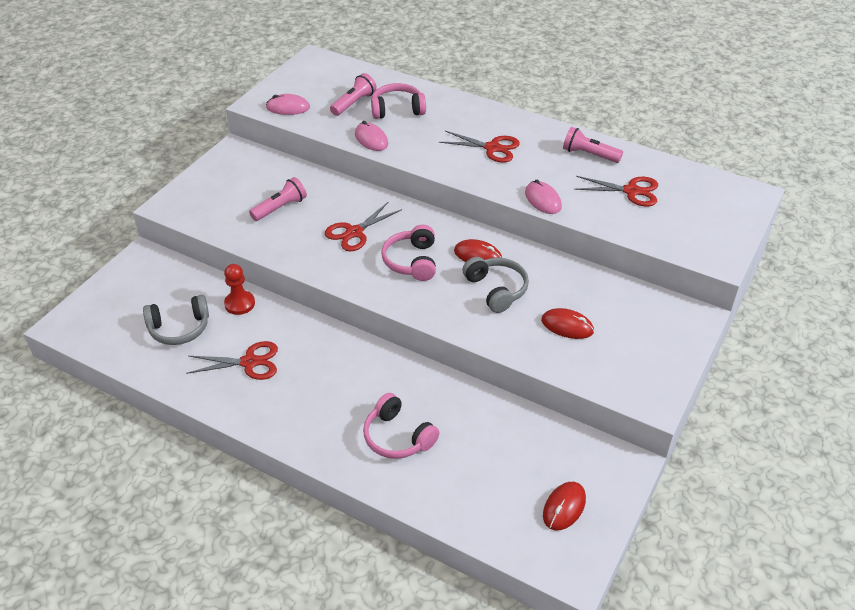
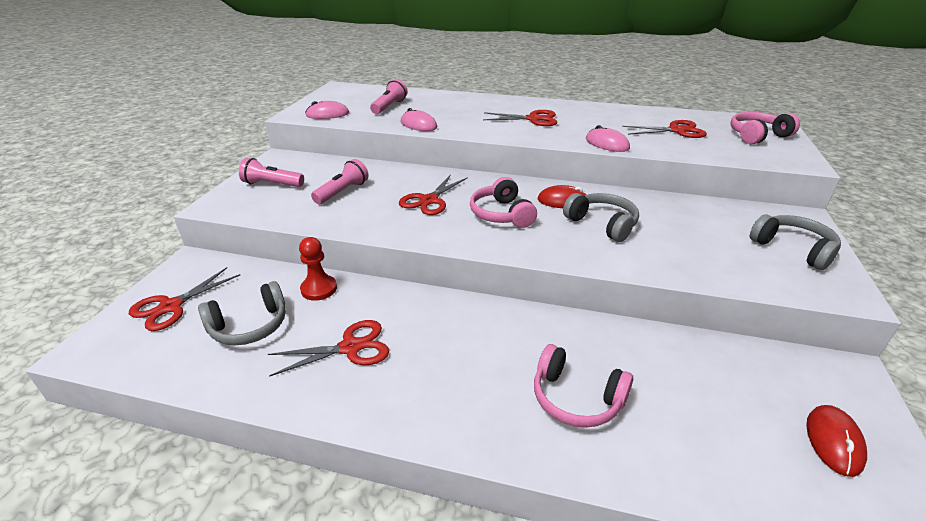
camera: 15 degrees left, 10 degrees down
(124, 298) = (171, 306): none -> red scissors
(397, 109) = (431, 106): pink headphones -> pink headphones (757, 136)
(567, 326) = (696, 242): red mouse -> none
(589, 154) = (618, 114): pink flashlight -> pink flashlight (272, 184)
(650, 349) = (793, 249): none -> grey headphones

